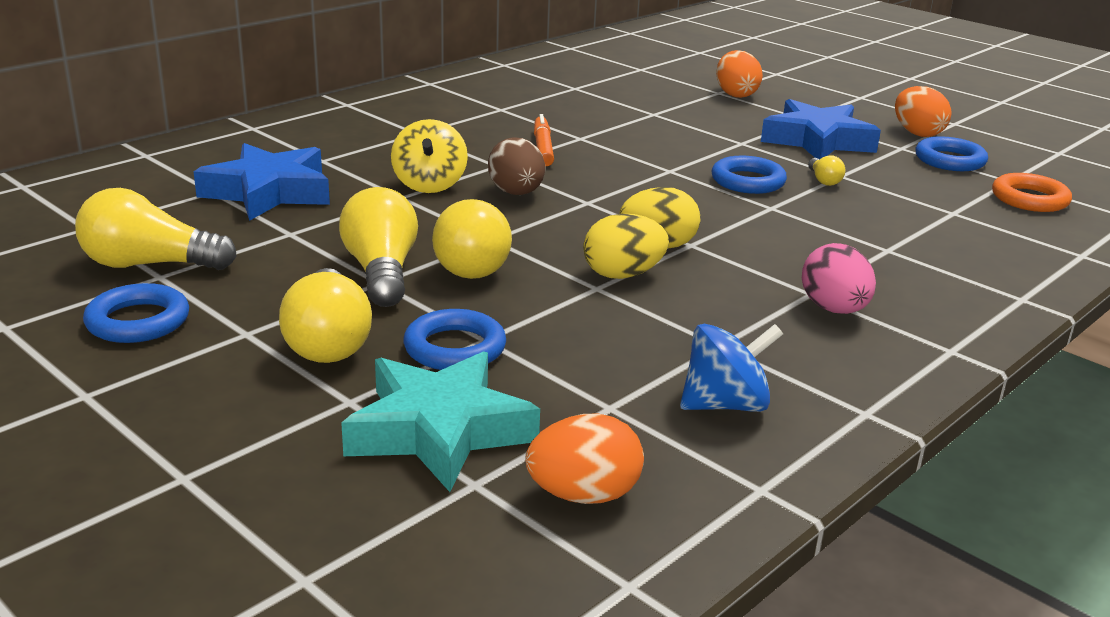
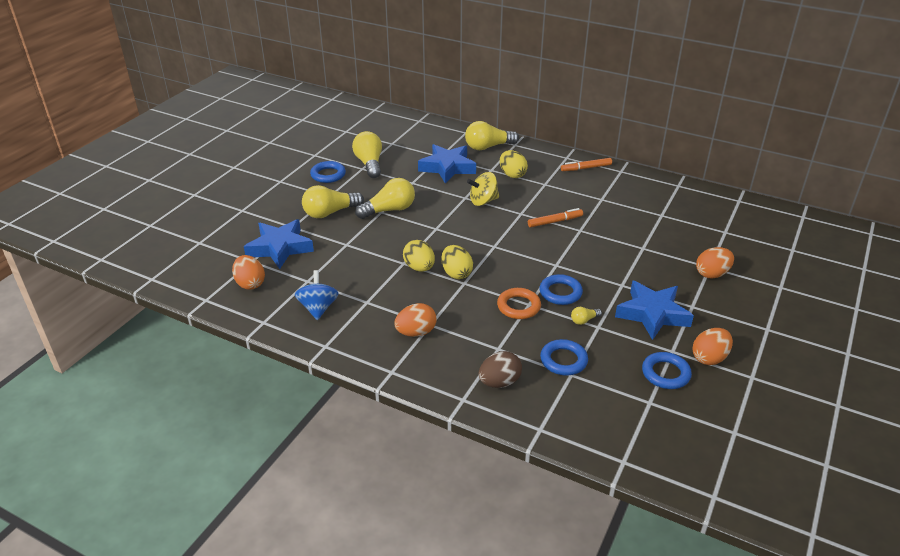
camera: 75 degrees right, 10 degrees up
(359, 148) = (512, 174): none -> yellow egg
(396, 99) = (586, 168): none -> orange marker
(439, 431) = (280, 248): turquoise star -> blue star
(455, 348) = (336, 239): blue ring -> blue ring (563, 360)
(473, 262) = (409, 228): yellow light bulb -> yellow light bulb (488, 147)
(516, 193) = (490, 225): brown egg -> brown egg (499, 382)
(725, 405) = (318, 308): blue spinning top -> blue spinning top turned 150 degrees counterclockwise
(834, 309) = (416, 332): pink egg -> orange egg
(1029, 199) = (620, 410): orange ring -> orange ring (518, 306)

